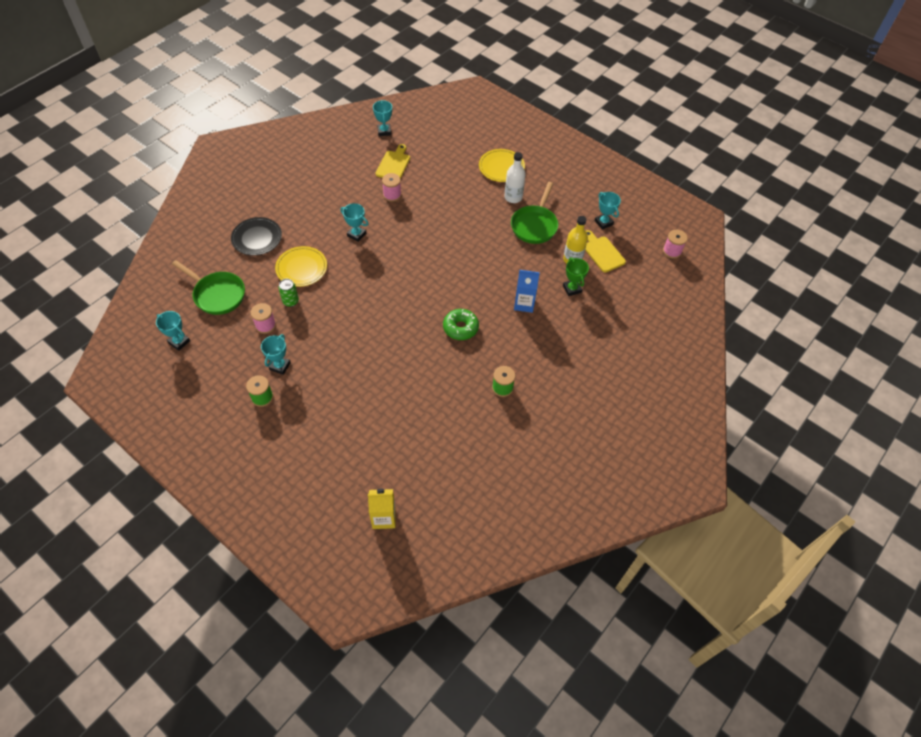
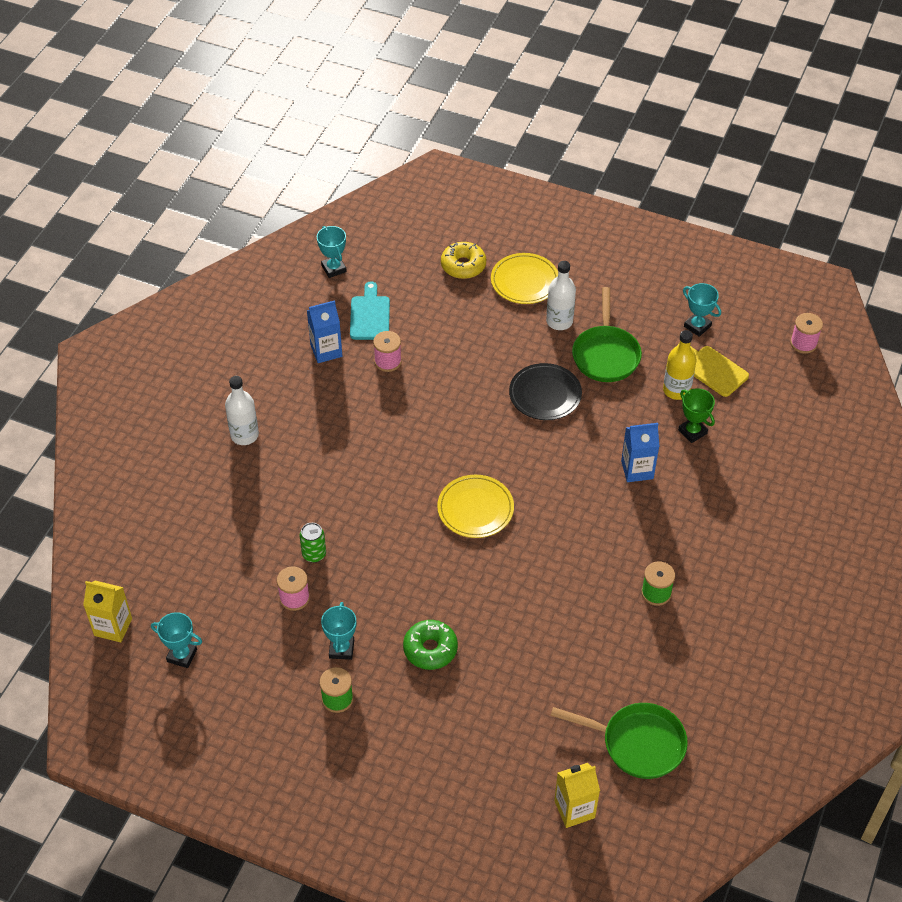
camera: 15 degrees left, 5 degrees down
(146, 312) = (113, 627): none -> yellow carton
(217, 294) = (204, 573): green pan -> green pan (637, 743)
(257, 238) = (222, 476): black plate -> black plate (545, 394)
(282, 217) = (244, 435): none -> white bottle
(301, 268) = (307, 502): yellow plate -> yellow plate (475, 509)
(356, 179) = (326, 351): none -> blue carton
(356, 234) = (363, 433): turquoise trophy -> none
(393, 164) = (370, 315): yellow cutting board -> turquoise cutting board
(460, 328) = (566, 527): green donut -> green donut (430, 649)
(466, 148) = (463, 265): none -> yellow donut

